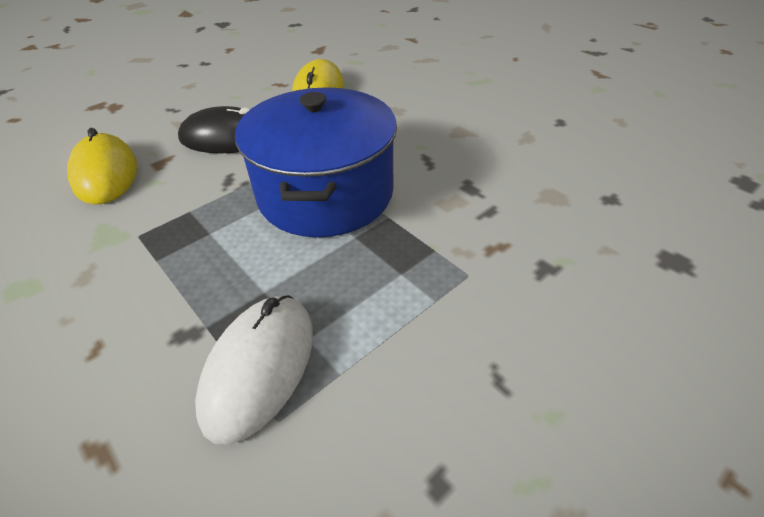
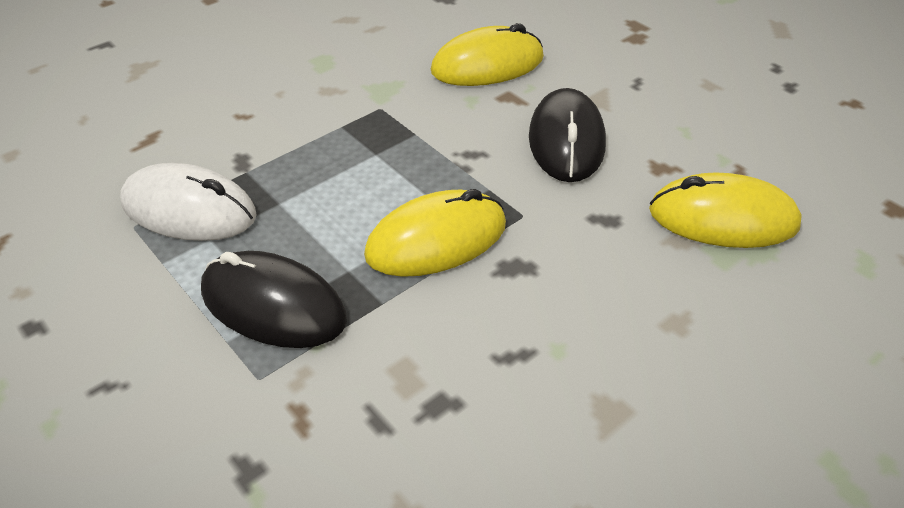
camera: 90 degrees right, 0 degrees up
(325, 193) = (436, 240): blue pot -> yellow mouse
(394, 276) = (273, 305): none -> black mouse

